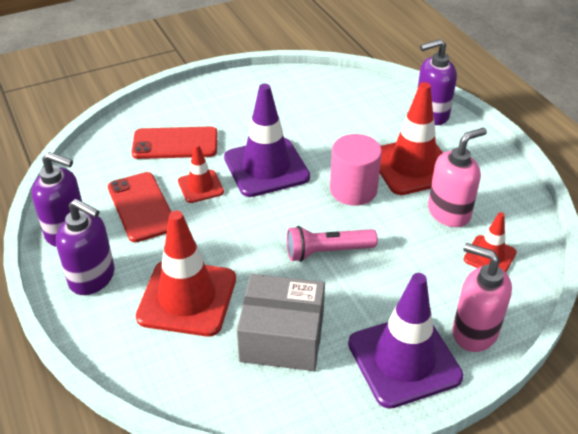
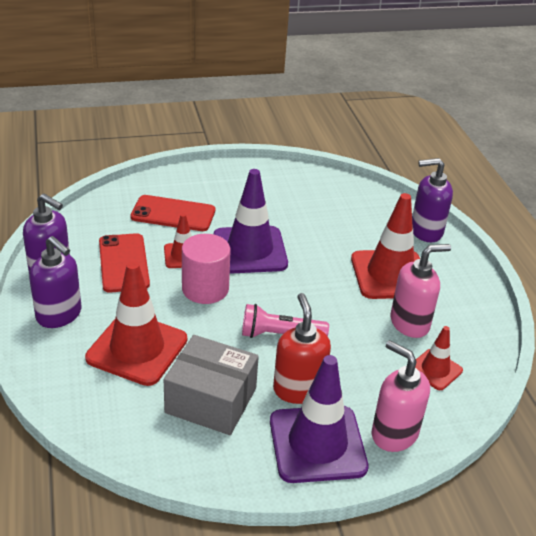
camera: 10 degrees right, 5 degrees down
(353, 190) = (324, 285): pink cylinder -> pink cylinder (205, 289)
(365, 305) = (298, 389): none -> red soap dispenser

